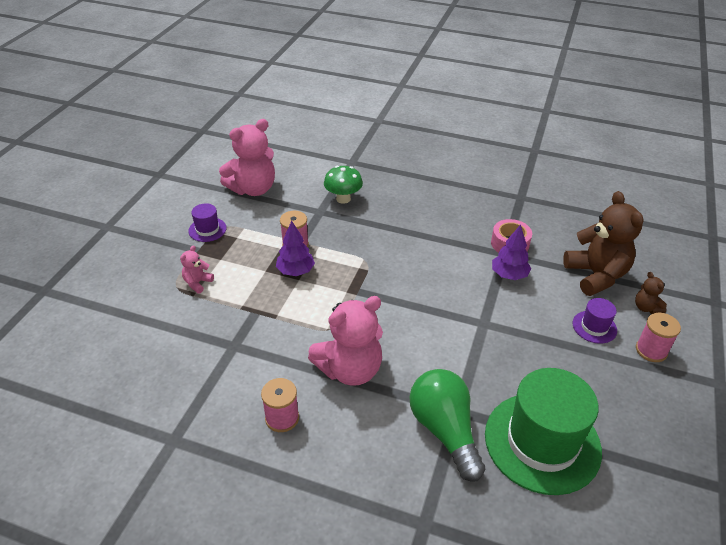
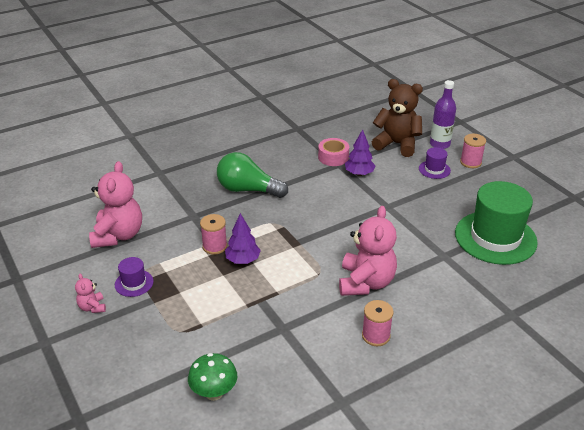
camera: 50 degrees left, 5 degrees down
(197, 283) = (191, 317): pink teddy bear -> pink teddy bear (92, 307)
(343, 199) = (195, 198): green mushroom -> green mushroom (214, 393)
(445, 430) = (453, 269): green light bulb -> green light bulb (248, 189)
(646, 307) = (439, 144): brown teddy bear -> purple bottle

